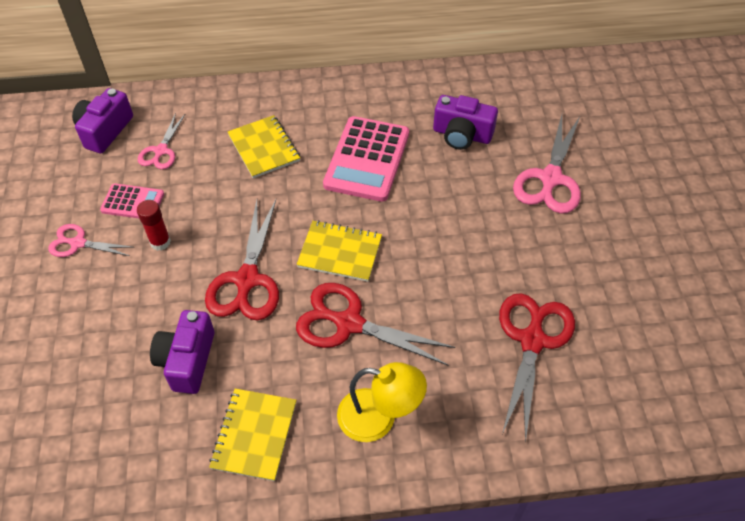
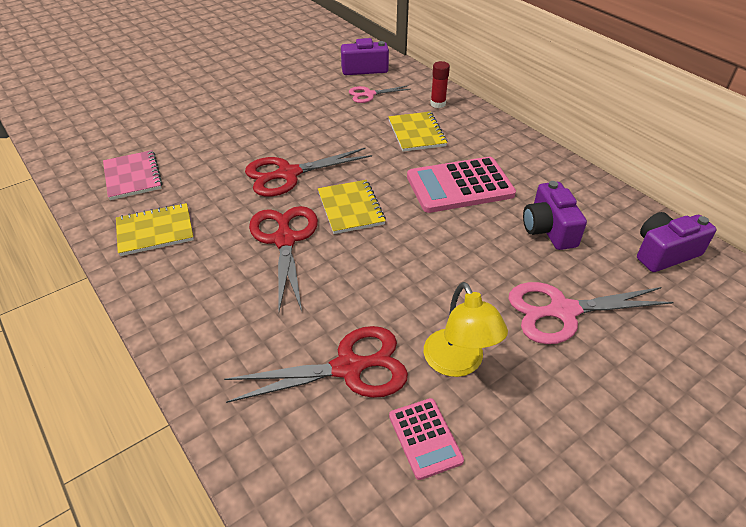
camera: 60 degrees right, 10 degrees down
(78, 243) = (265, 97): pink scissors -> none
(132, 431) = (132, 176): none -> pink notebook
(133, 202) = (315, 102): pink calculator -> pink calculator (425, 438)
(160, 242) = (291, 126): red glue stick -> red glue stick (438, 104)
(187, 360) = (201, 176): purple camera -> purple camera (664, 253)
(264, 148) = (417, 133): yellow notebook -> yellow notebook turned 45 degrees counterclockwise
(379, 418) = (203, 292): yellow lamp -> yellow lamp (458, 363)

